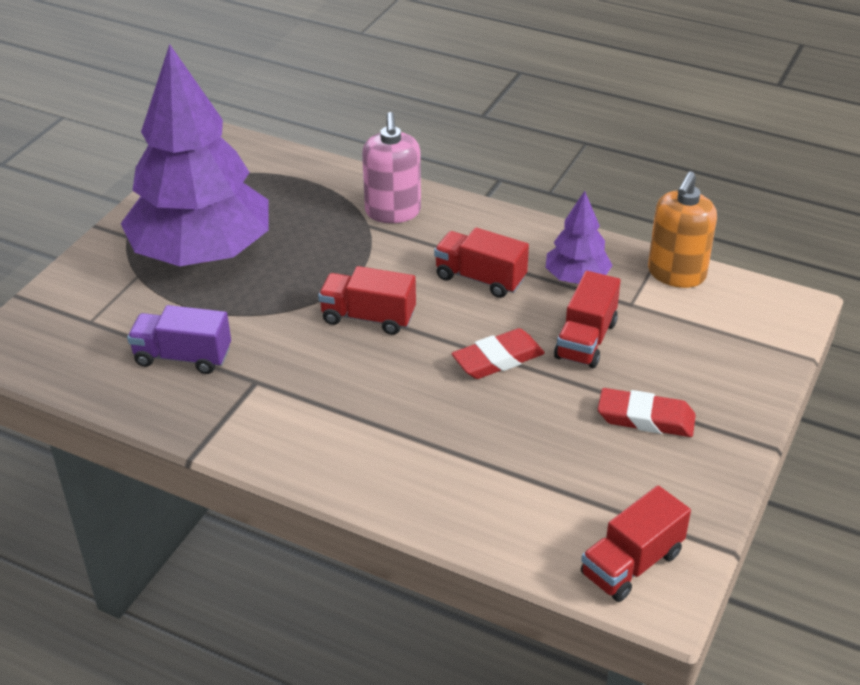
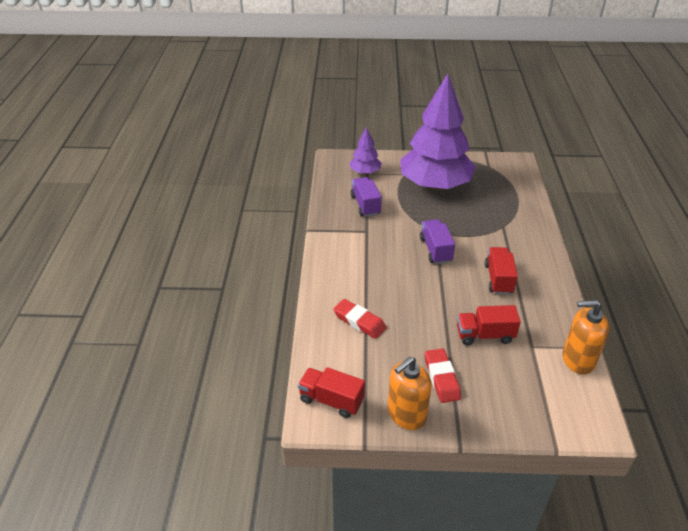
camera: 65 degrees right, 0 degrees up
(368, 317) = (435, 250): red truck -> purple truck
(393, 212) = (521, 231): pink soap dispenser -> none
(498, 359) = (442, 305): red eraser -> red eraser (359, 321)
(576, 278) = (533, 316): purple tree -> purple tree (365, 172)
(697, 483) = (406, 414): none -> orange soap dispenser

